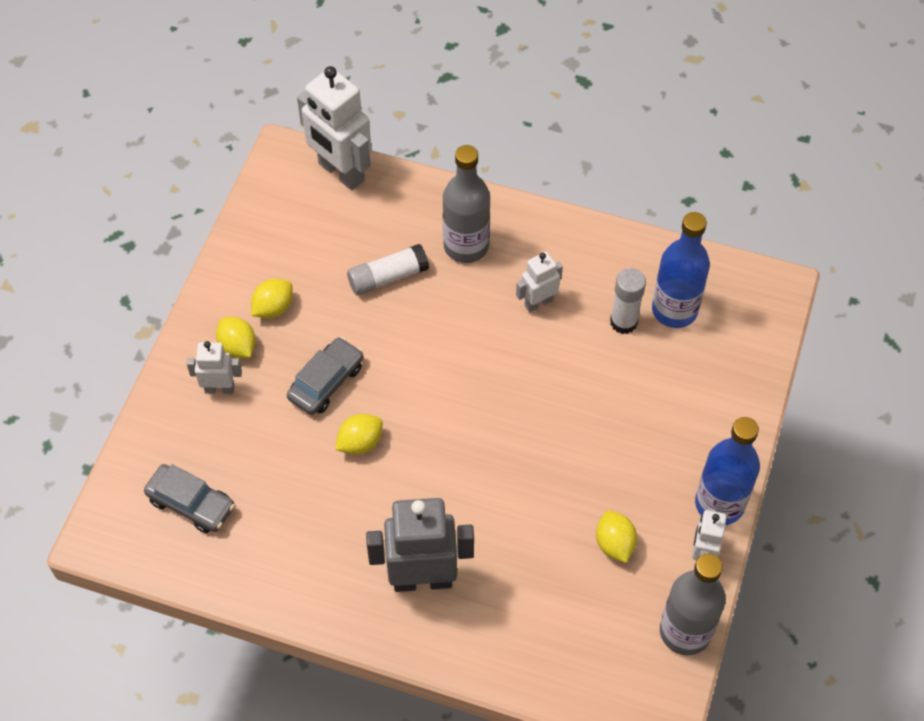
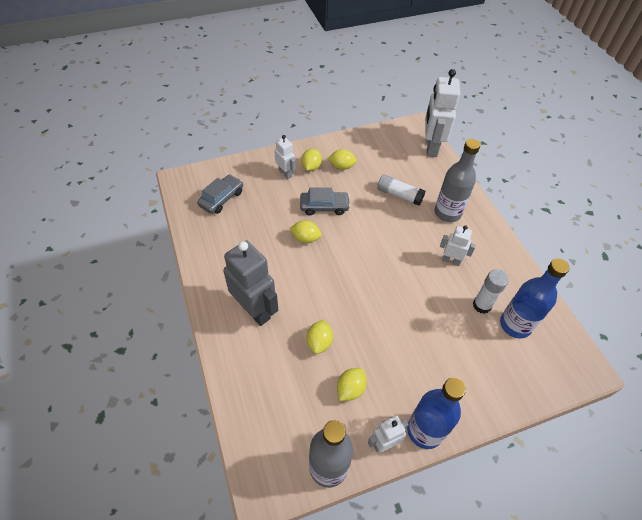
camera: 50 degrees right, 5 degrees down
(191, 503) = (221, 198): grey car -> grey car turned 135 degrees counterclockwise
(528, 535) = (319, 342): none -> yellow lemon

